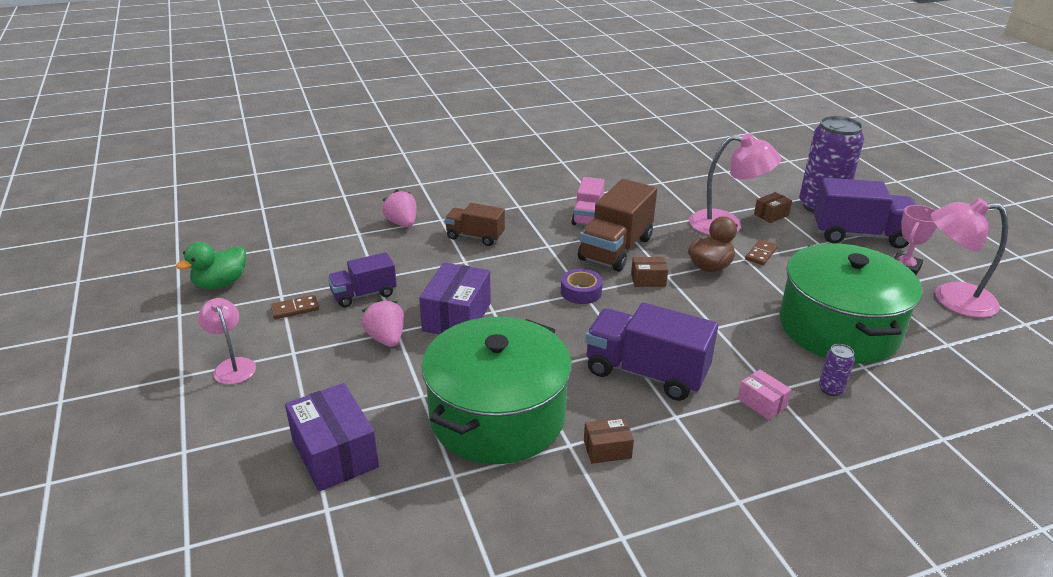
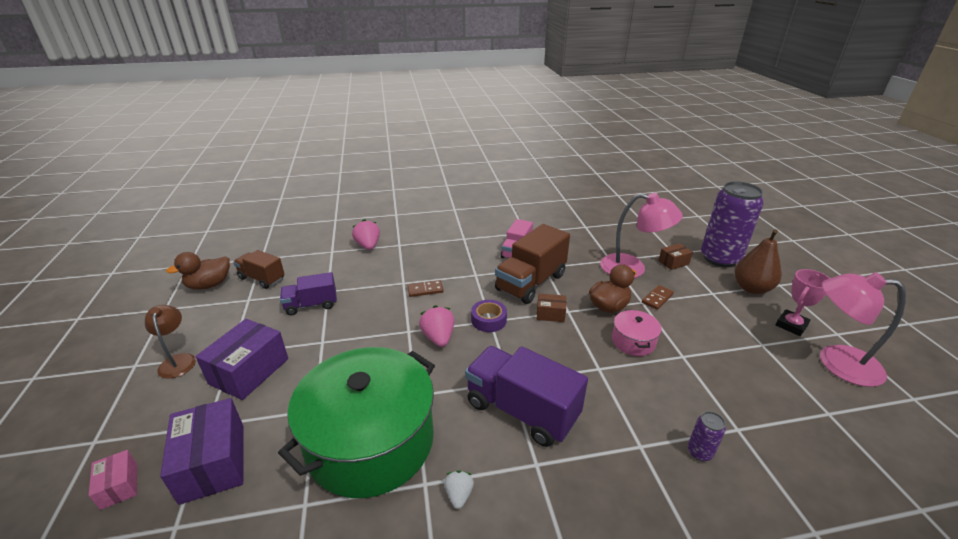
camera: 10 degrees right, 0 degrees up
(220, 284) = (209, 285): green duck -> brown duck
(232, 366) = (178, 360): pink lamp -> brown lamp
(295, 309) = (252, 313): brown domino -> brown domino (425, 290)
(386, 338) = (310, 348): pink strawberry -> pink strawberry (438, 337)
(457, 317) = (376, 333): purple box -> purple box (249, 371)
(475, 237) = (420, 262): brown truck -> brown truck (262, 278)
(607, 449) = (459, 495): brown box -> white strawberry
(745, 298) = (633, 341): none -> pink pot
(761, 403) = (625, 460): pink box -> pink box (119, 486)
(838, 328) = (718, 382): green pot -> none
(859, 235) = (751, 288): purple truck -> brown pear

